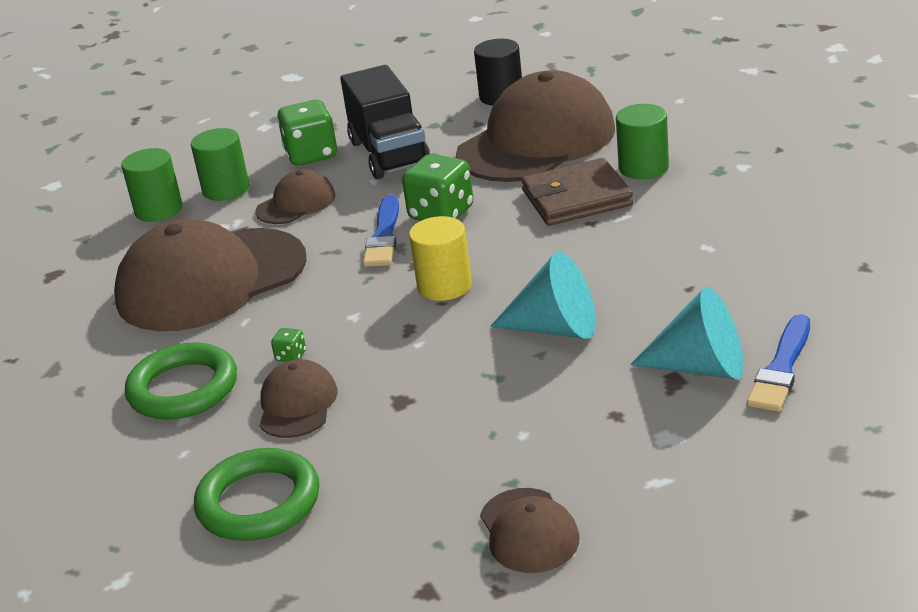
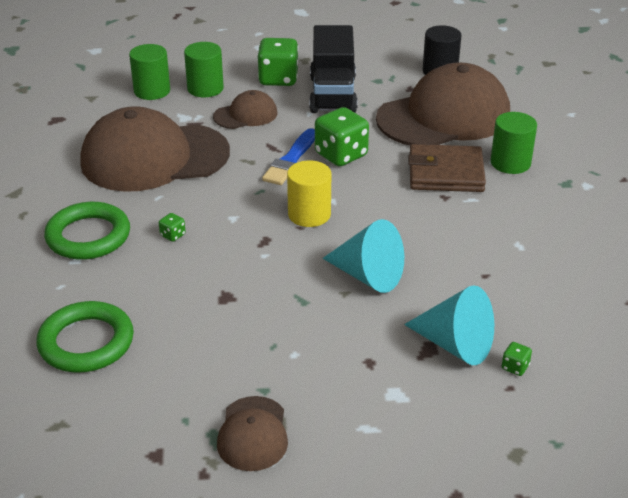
camera: 15 degrees right, 5 degrees up
(297, 404) = (155, 275): brown cap -> none
(781, 368) = (515, 367): blue brush -> green dice

